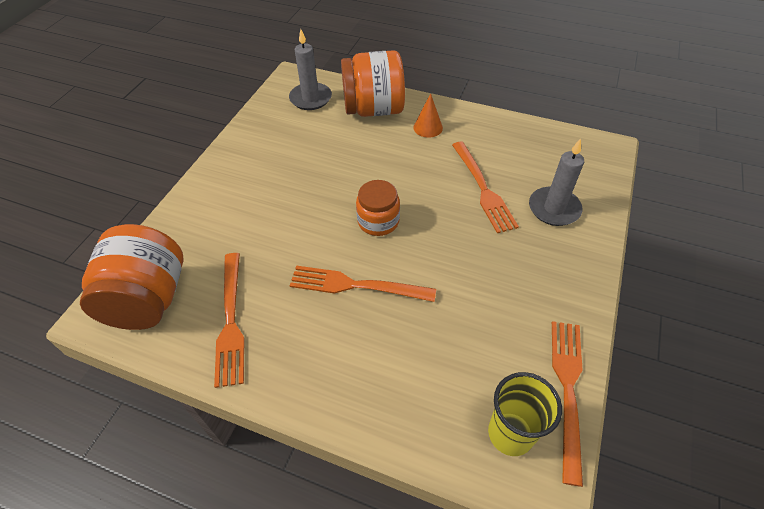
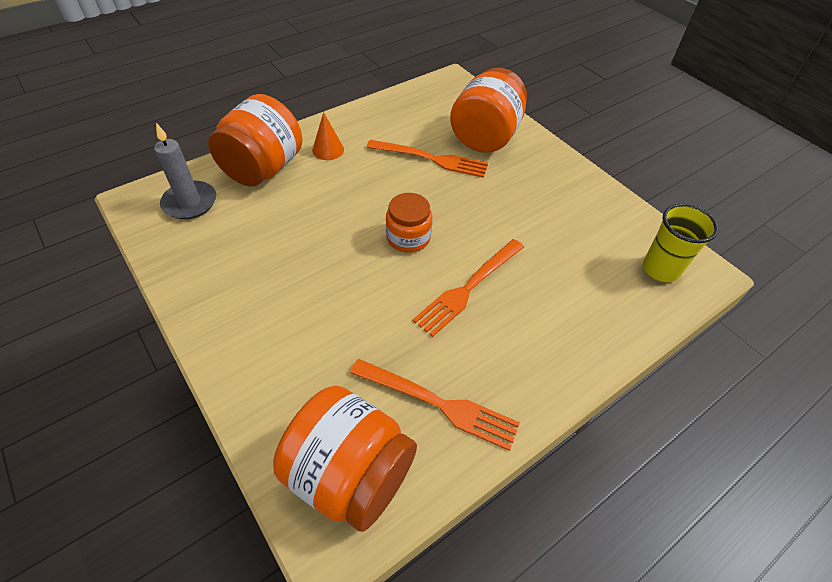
camera: 60 degrees left, 0 degrees up
(554, 208) = (485, 137): grey candle -> orange jar
(567, 388) = (641, 221): orange fork -> none

